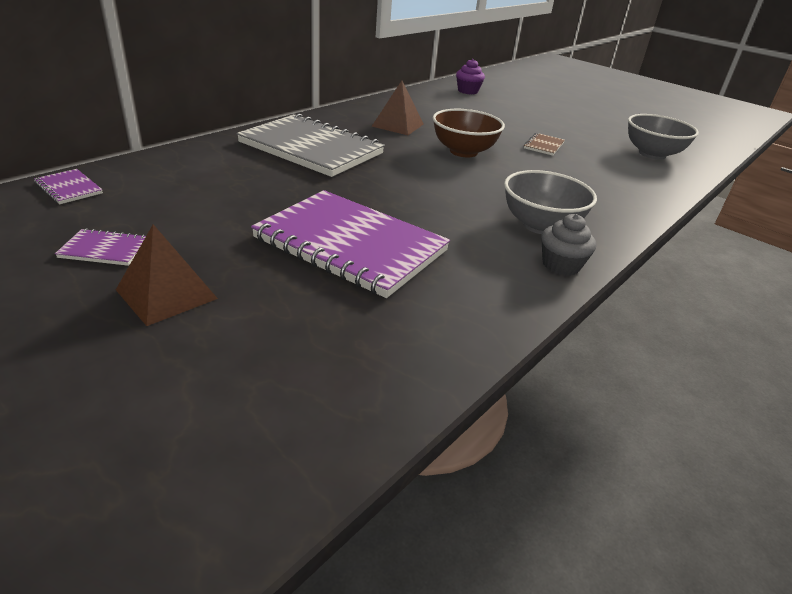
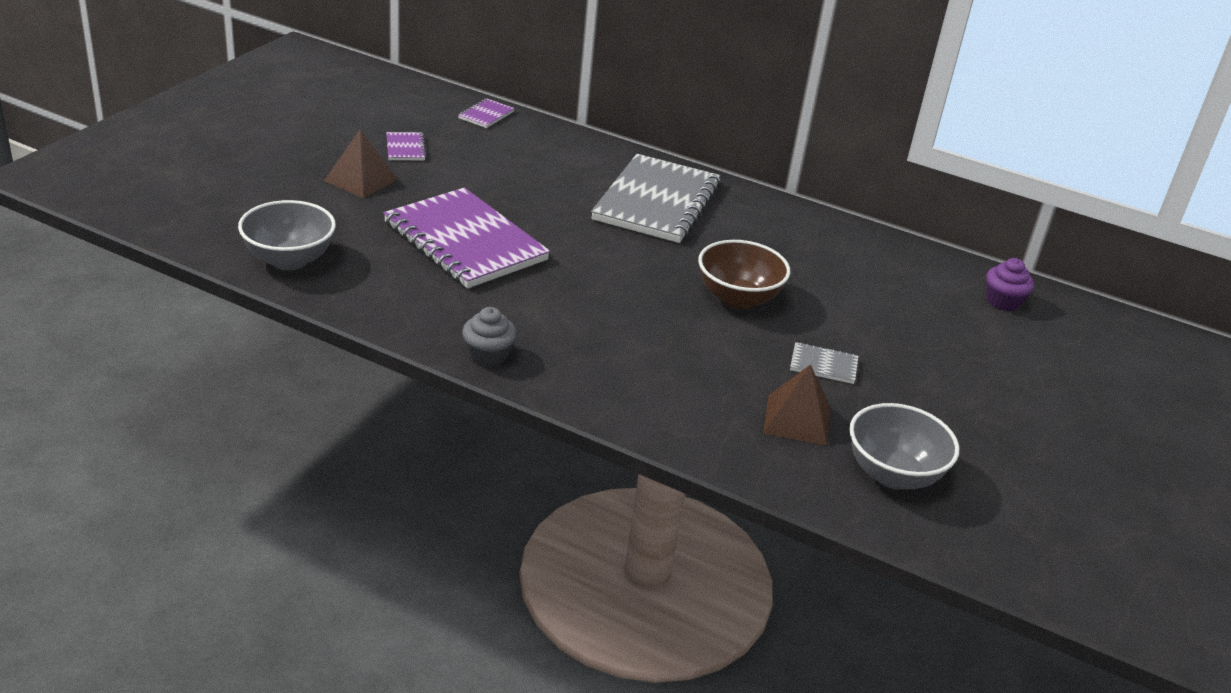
camera: 75 degrees right, 0 degrees up
(350, 245) = (465, 242): purple notebook -> purple notebook turned 60 degrees counterclockwise
(397, 125) = (783, 249): brown pyramid -> brown pyramid (797, 419)
(540, 225) = (567, 348): grey bowl -> grey bowl (289, 260)
(543, 145) = (823, 365): brown notebook -> grey notebook

